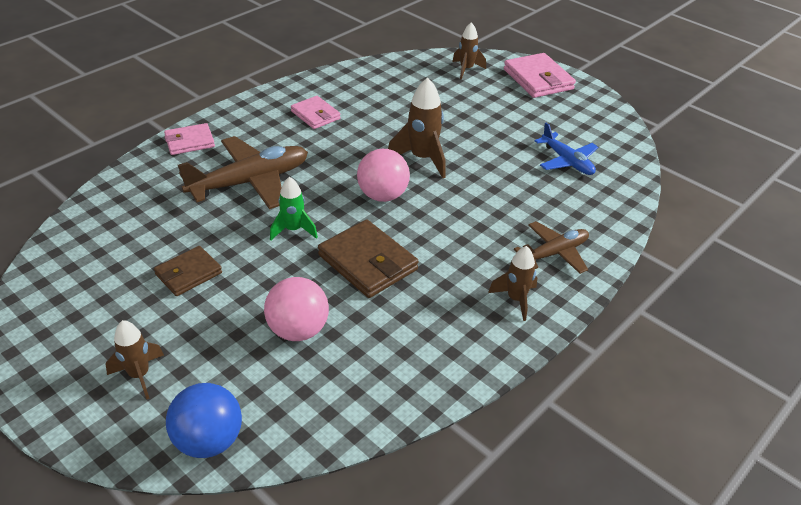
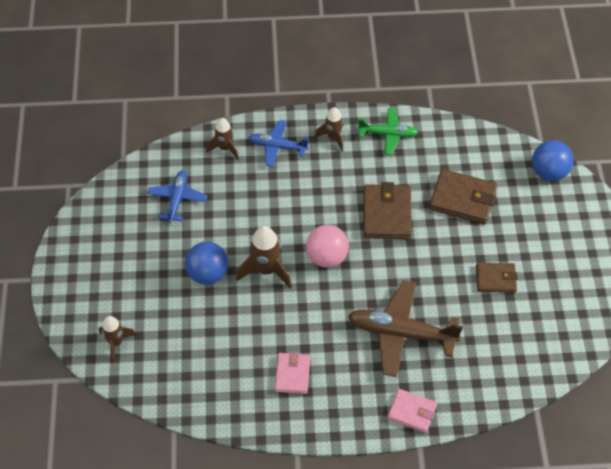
camera: 135 degrees left, 15 degrees up
(139, 375) = (562, 229): brown rocket -> brown rocket (225, 148)
(293, 230) = (408, 269): green rocket -> none
(298, 330) = (463, 199): pink ball -> brown wallet
(463, 345) = (388, 134): none -> green plane
(464, 132) = (208, 274): none -> blue ball
(538, 79) = (79, 288): pink wallet -> none
(554, 253) = (277, 146): brown plane -> blue plane

